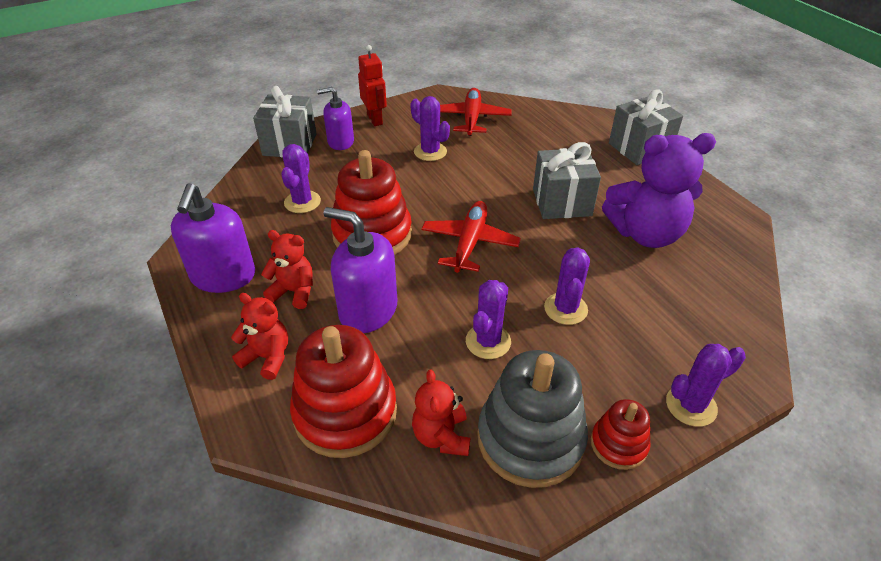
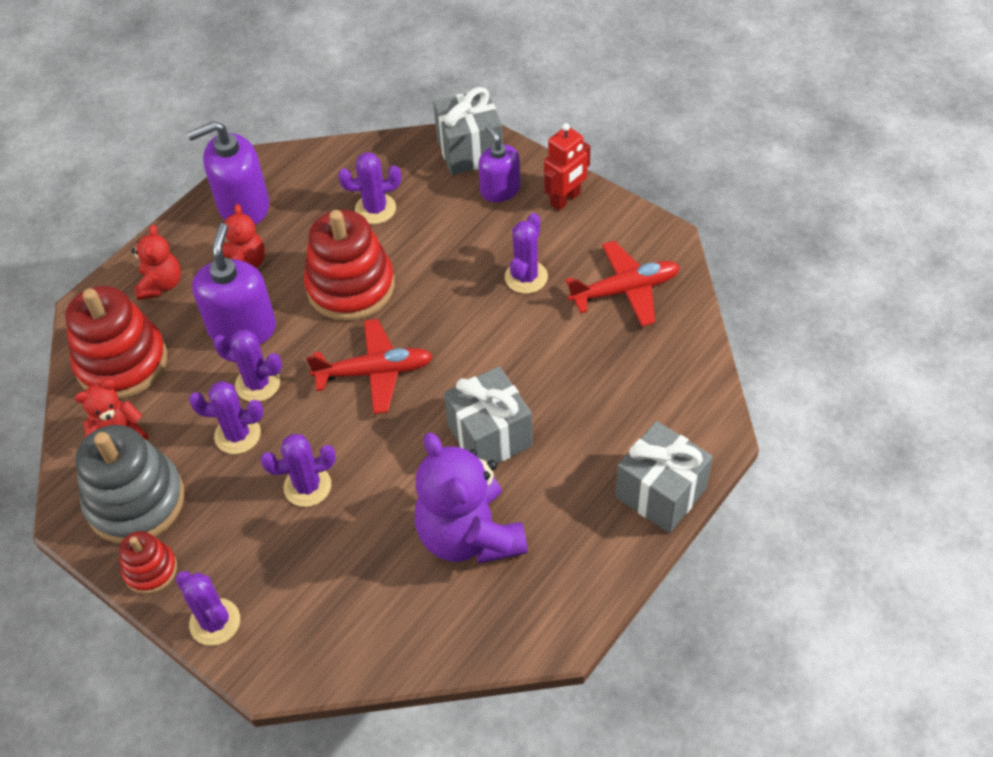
camera: 70 degrees right, 10 degrees up
(438, 314) = (258, 384): none -> purple cactus

